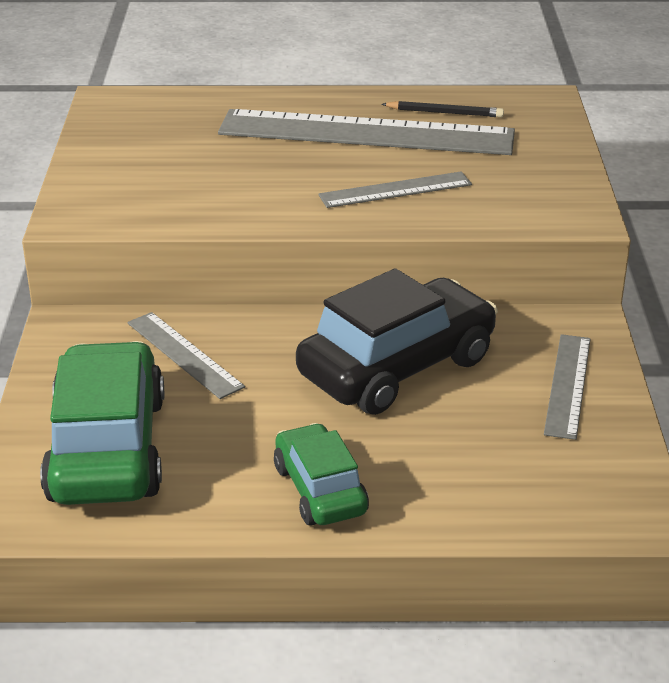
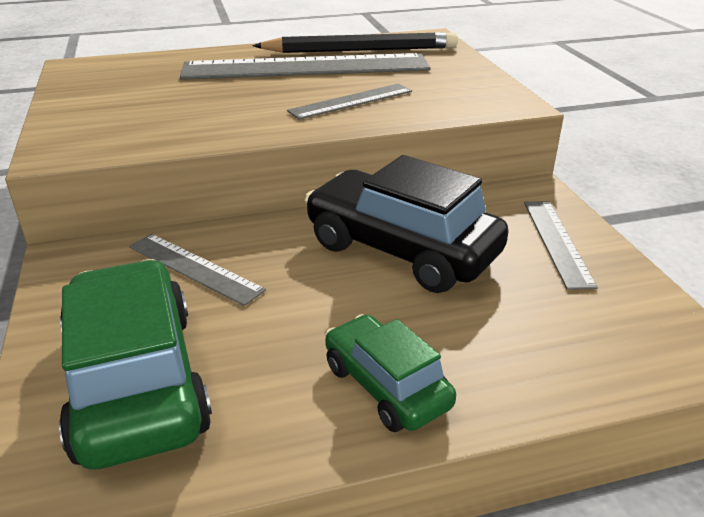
camera: 15 degrees left, 0 degrees up
(397, 367) = (402, 249): black car -> black car turned 90 degrees counterclockwise
(445, 113) = (361, 50): black pencil -> black pencil, size x2.07

